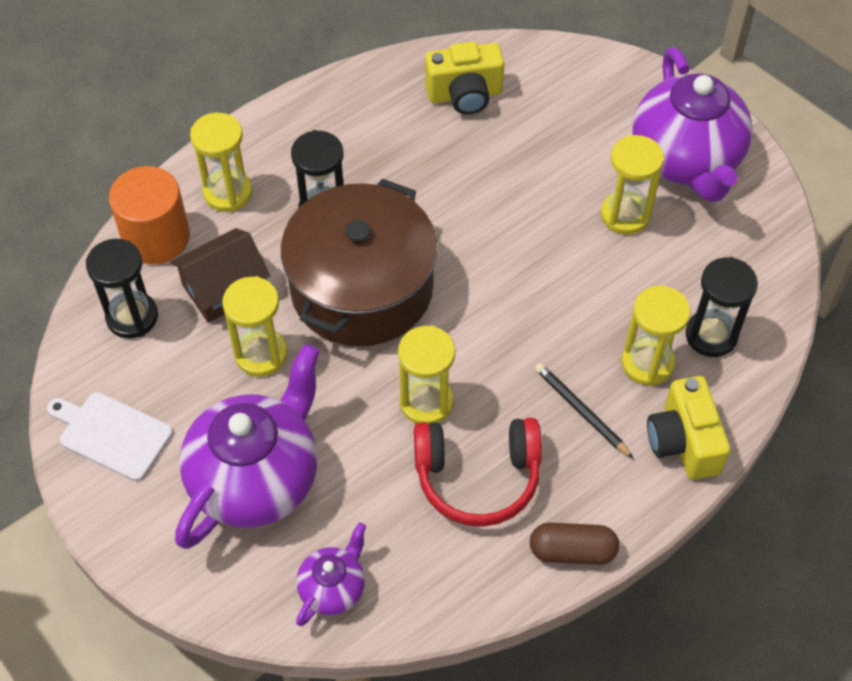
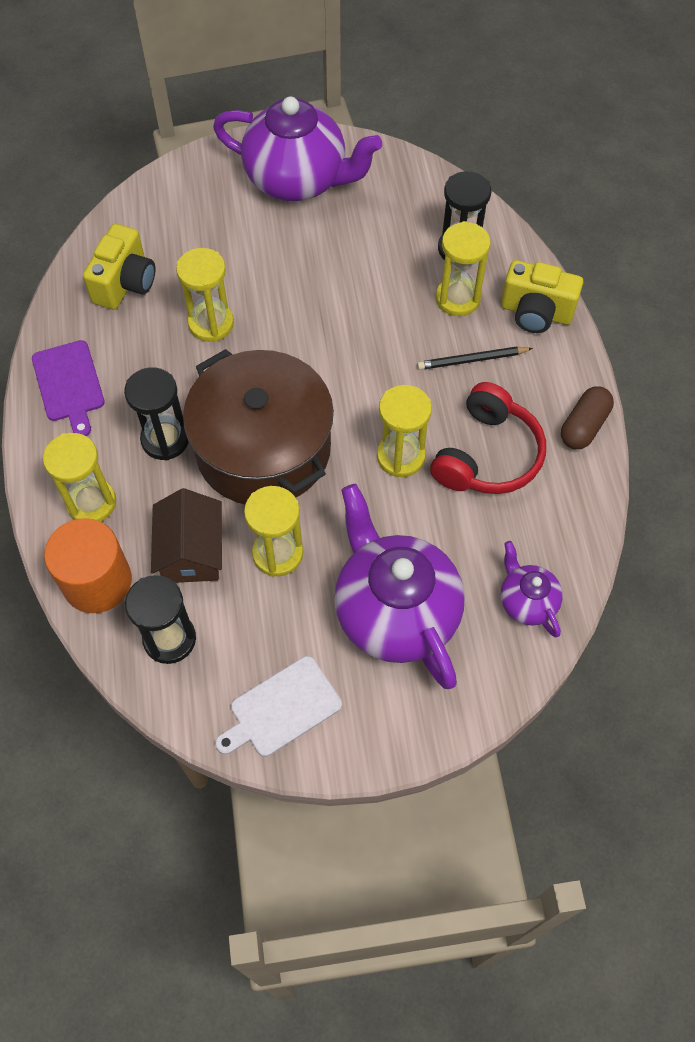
camera: 60 degrees left, 5 degrees up
(332, 114) = (69, 384): none -> purple cutting board
(625, 215) = (320, 242): yellow hourglass -> yellow hourglass (211, 323)

